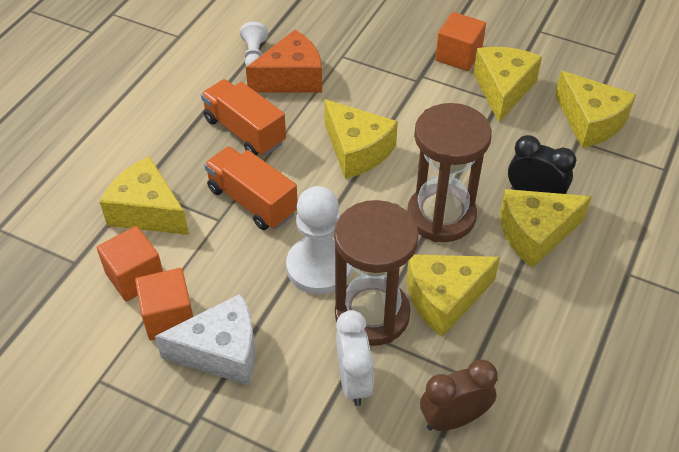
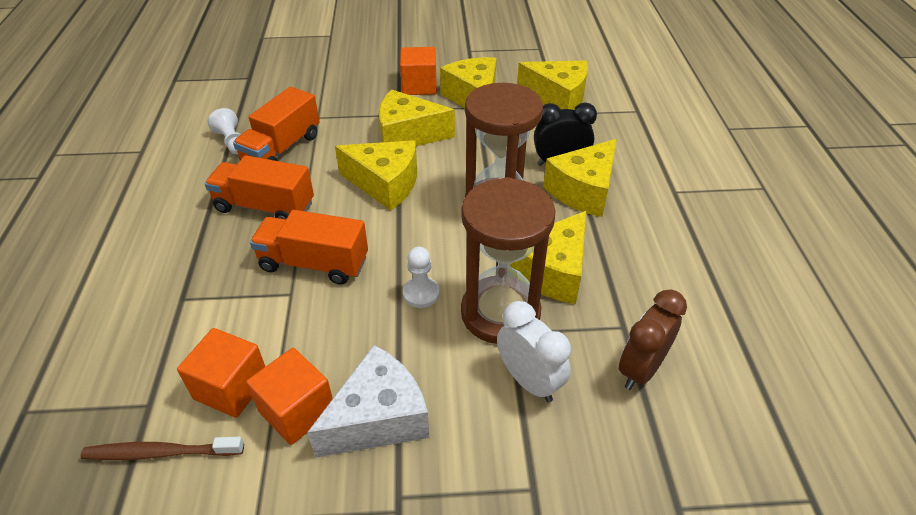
camera: 30 degrees left, 5 degrees down
(65, 302) = (160, 452): none -> brown toothbrush
(147, 211) = (205, 317): yellow cheese -> yellow cheese (408, 135)
(291, 78) = (282, 149): orange cheese -> orange truck
(319, 267) = (421, 293): white pawn -> white pawn, size x0.52

